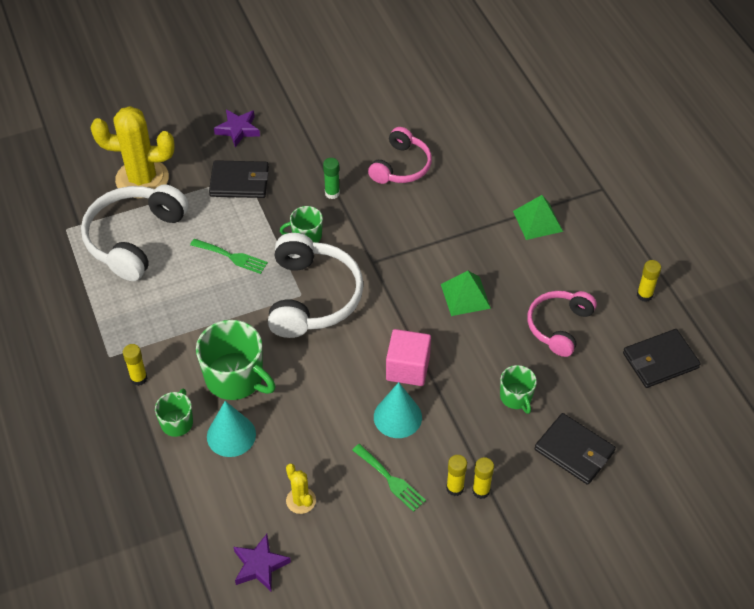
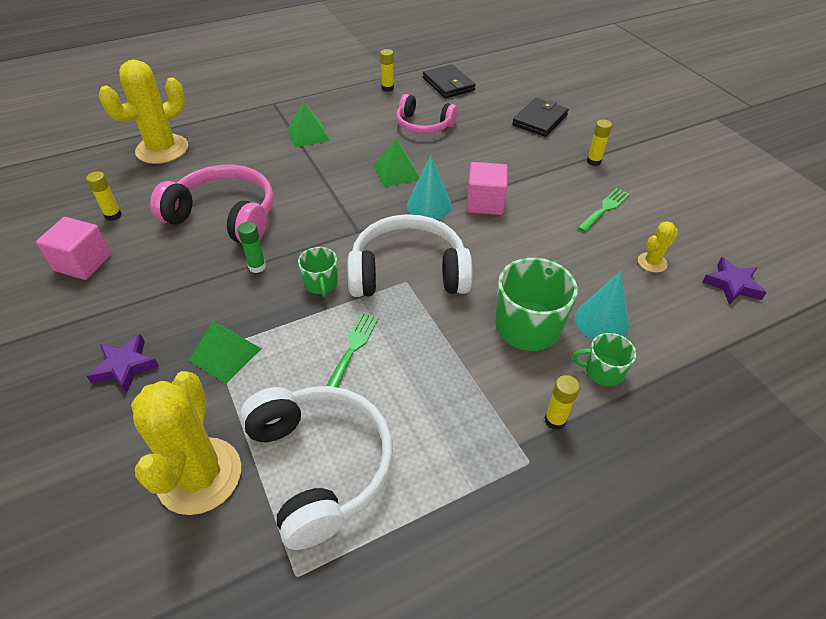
camera: 95 degrees left, 5 degrees down
(134, 238) = (320, 466): white headphones -> white headphones turned 135 degrees counterclockwise
(239, 182) = (225, 354): black wallet -> green pyramid
(349, 88) = (83, 263): none -> pink cube
(397, 417) = (539, 207): turquoise cone -> turquoise cone (429, 205)
(401, 166) = (224, 216): pink headphones -> pink headphones, size x1.57
(455, 488) = (597, 174): yellow glue stick -> yellow glue stick (113, 215)
(509, 111) = (162, 149): none -> yellow cactus
(516, 397) = (499, 145): green mug -> none

